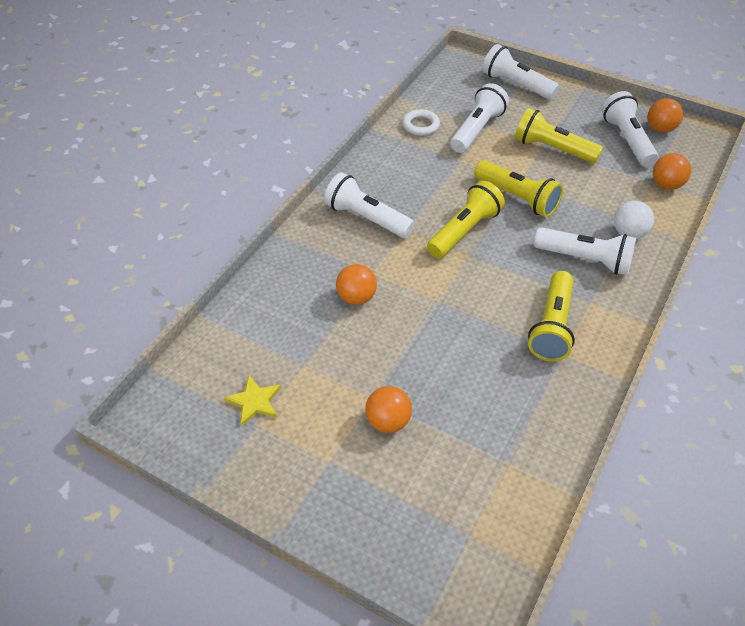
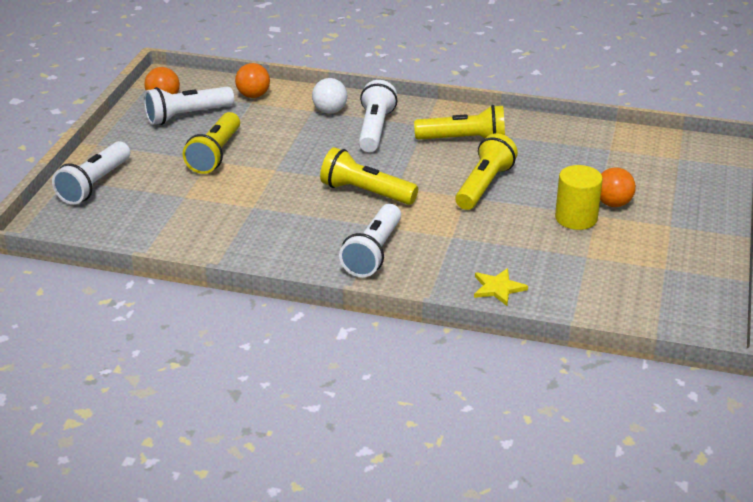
camera: 105 degrees left, 15 degrees down
(254, 401) = (644, 274): yellow star -> yellow star (498, 288)
(356, 297) = (489, 241): orange ball -> none
(371, 378) = (576, 218): none -> yellow cylinder
(421, 125) = (194, 240): white ring -> none
(477, 129) = (192, 202): white flashlight -> none
(517, 198) = (303, 168): yellow flashlight -> yellow flashlight (484, 185)

